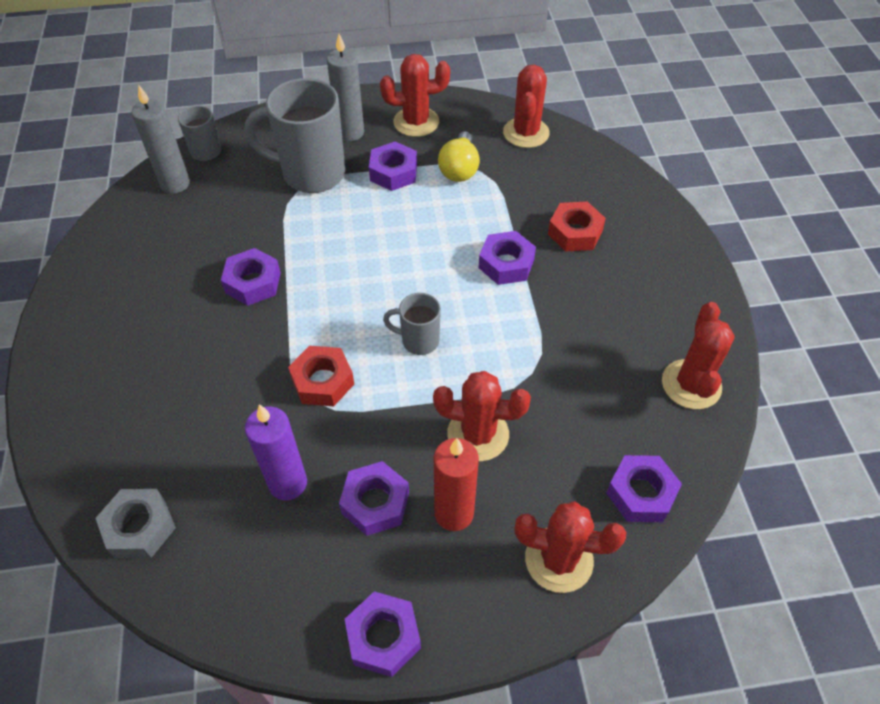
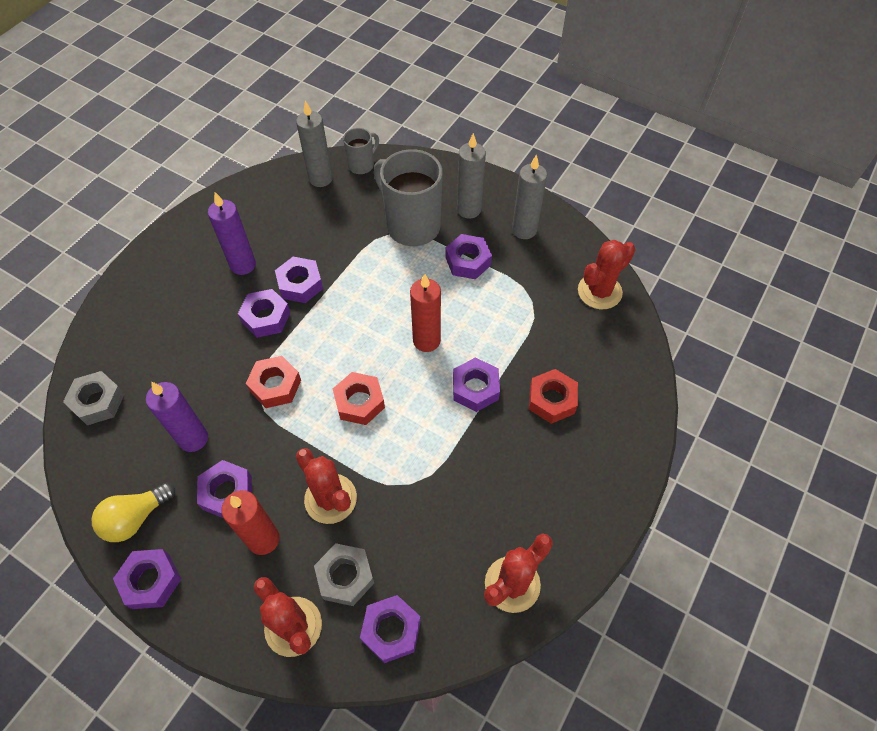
camera: 40 degrees right, 5 degrees up
(172, 302) = (243, 265): none -> purple candle
(248, 331) = (266, 317): none -> purple nut
(416, 122) = (524, 230): red cactus -> grey candle
(418, 341) = (359, 402): grey mug -> red nut
(425, 254) = (426, 341): none -> red candle
(459, 169) = (518, 289): yellow light bulb -> yellow light bulb (136, 518)
(559, 484) = (345, 576): none -> grey nut

